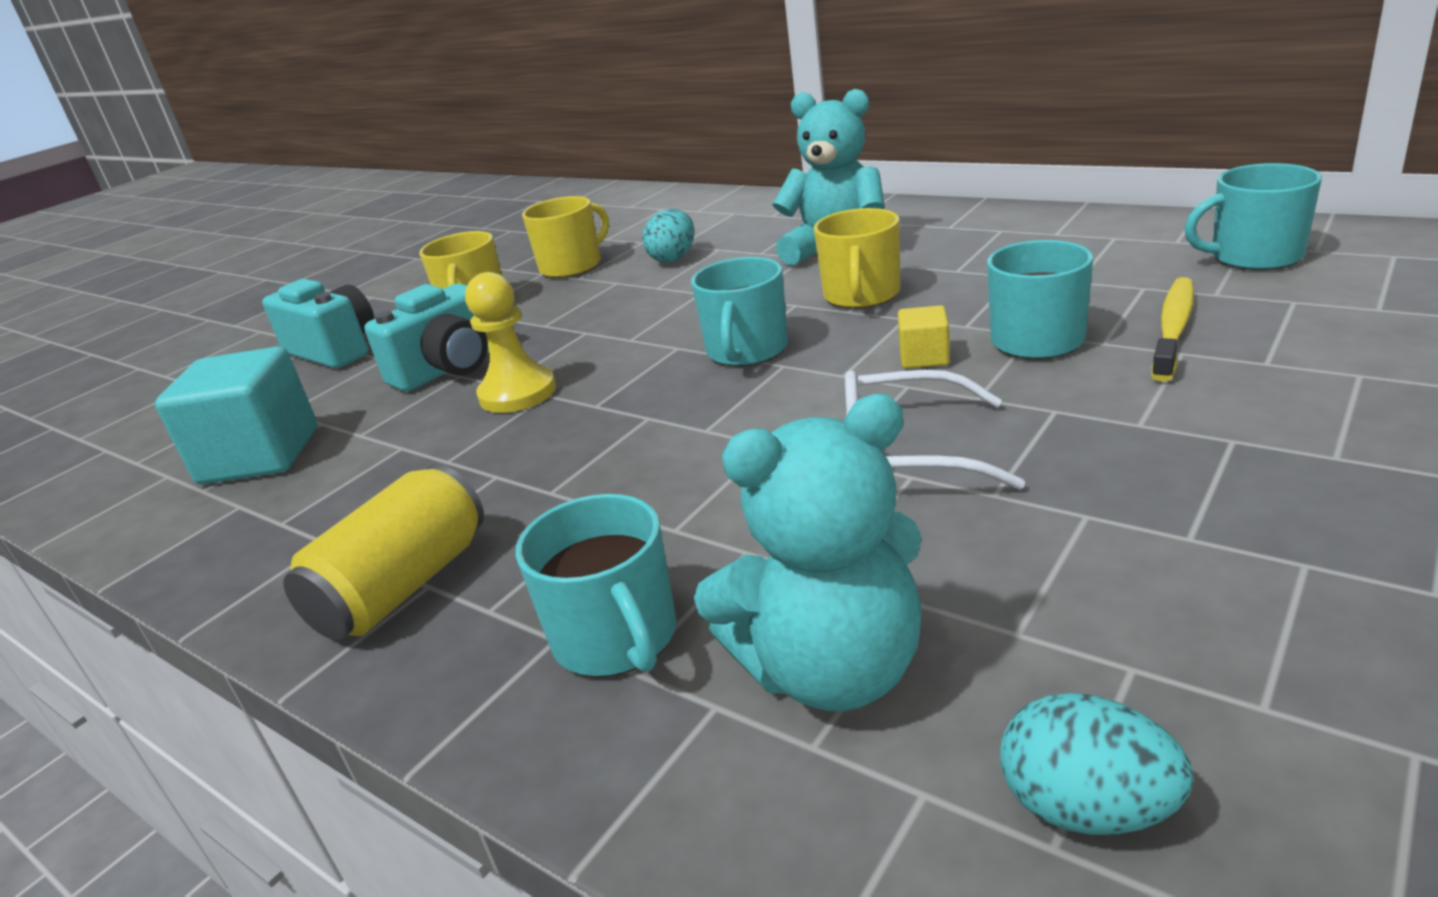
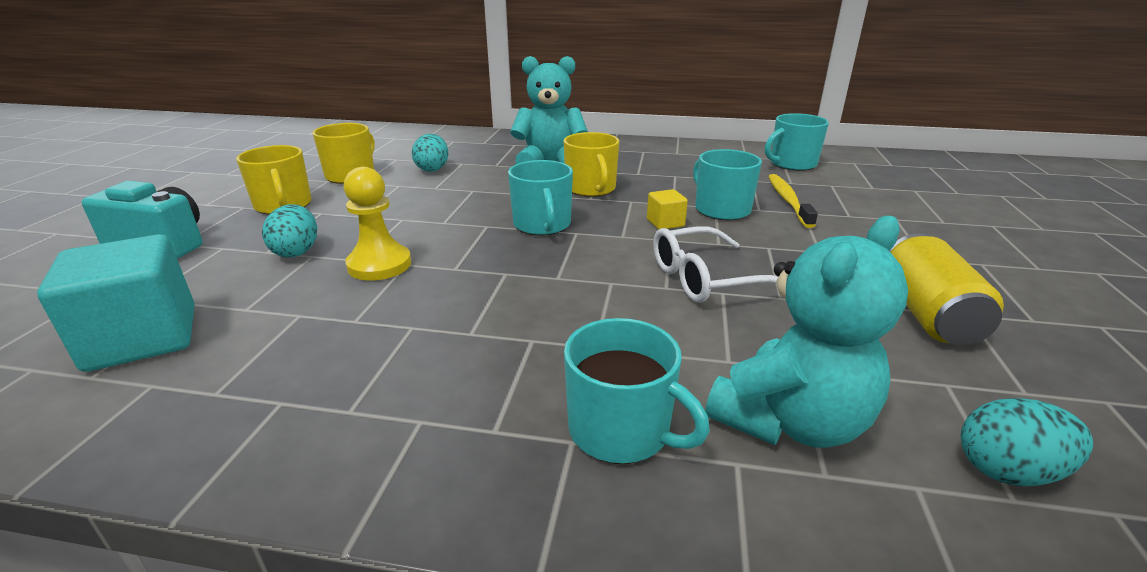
camera: 30 degrees left, 0 degrees up
(404, 587) = (398, 426): yellow can -> yellow can (927, 314)
(448, 369) = (297, 251): turquoise camera -> turquoise egg

